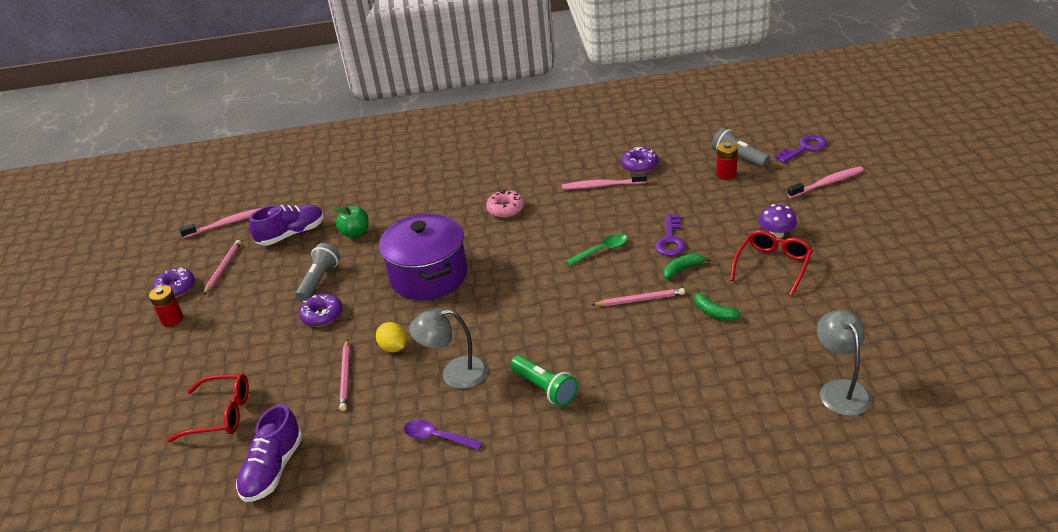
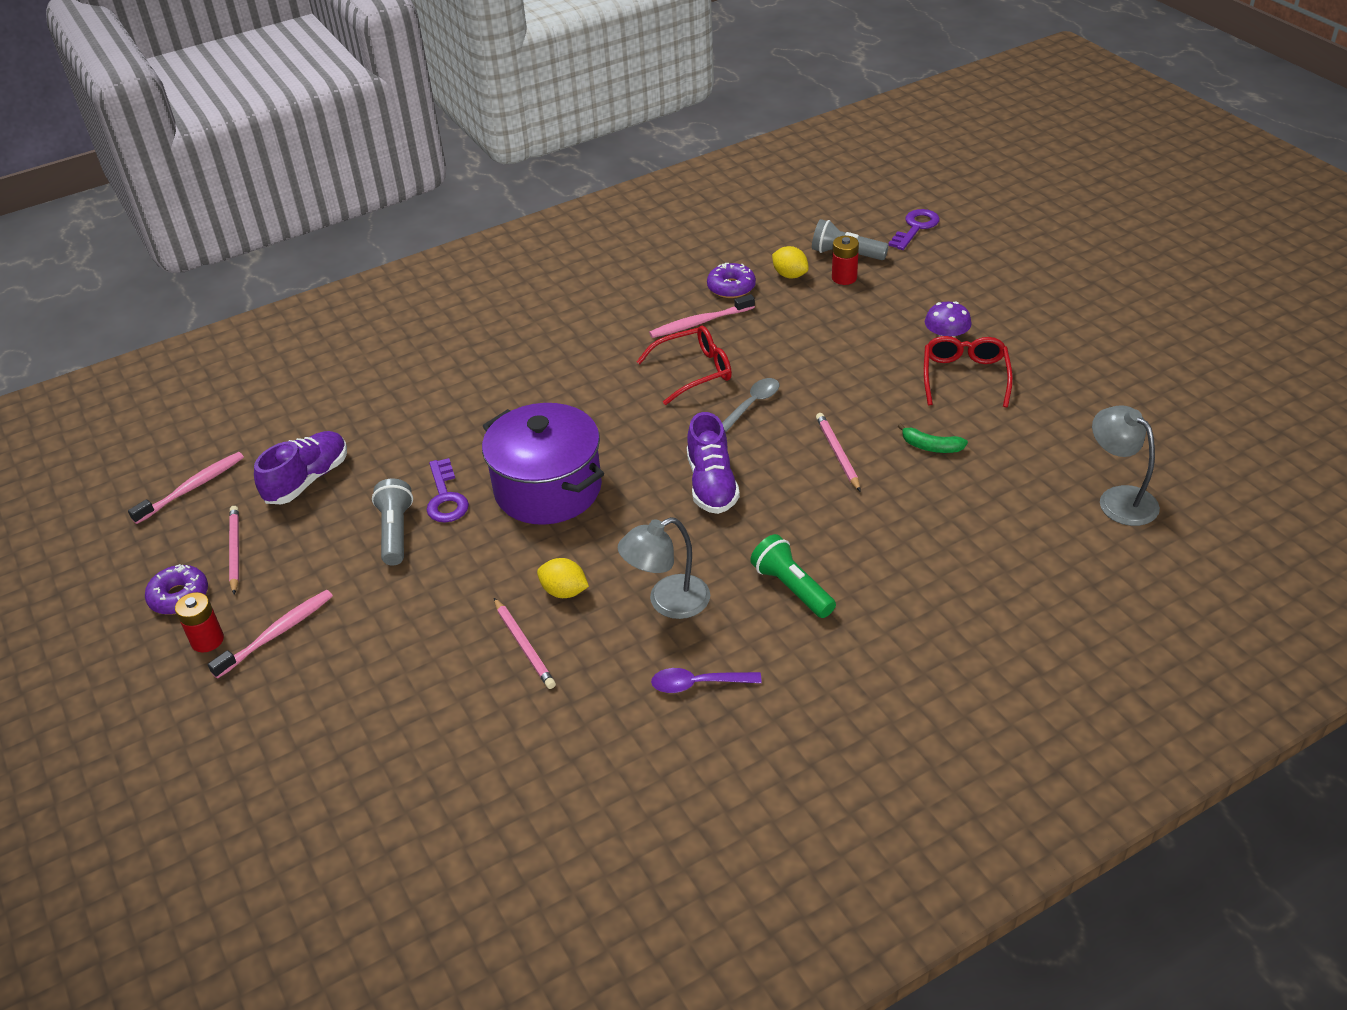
camera: 25 degrees left, 5 degrees up
(221, 414) = (381, 743): red glasses -> red glasses (694, 371)
(273, 469) = (507, 788): purple shoe -> purple shoe (712, 484)
(322, 315) = (433, 576): purple donut -> none
(355, 233) = (403, 457): green apple -> none
(506, 209) = (593, 379): pink donut -> none
(545, 388) = (792, 588): green flashlight -> green flashlight turned 150 degrees counterclockwise
(602, 250) = (752, 404): green spoon -> grey spoon
(640, 300) = (838, 453): pink pencil -> pink pencil turned 75 degrees counterclockwise
(670, 239) = (828, 372): purple key -> purple key (445, 497)
(682, 269) = (864, 404): green banana -> none
(687, 165) = (790, 275): none -> yellow lemon
(827, 183) = (966, 265): pink toothbrush -> pink toothbrush (277, 633)

